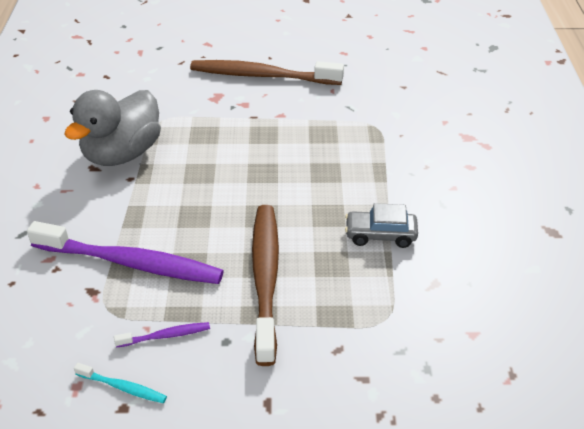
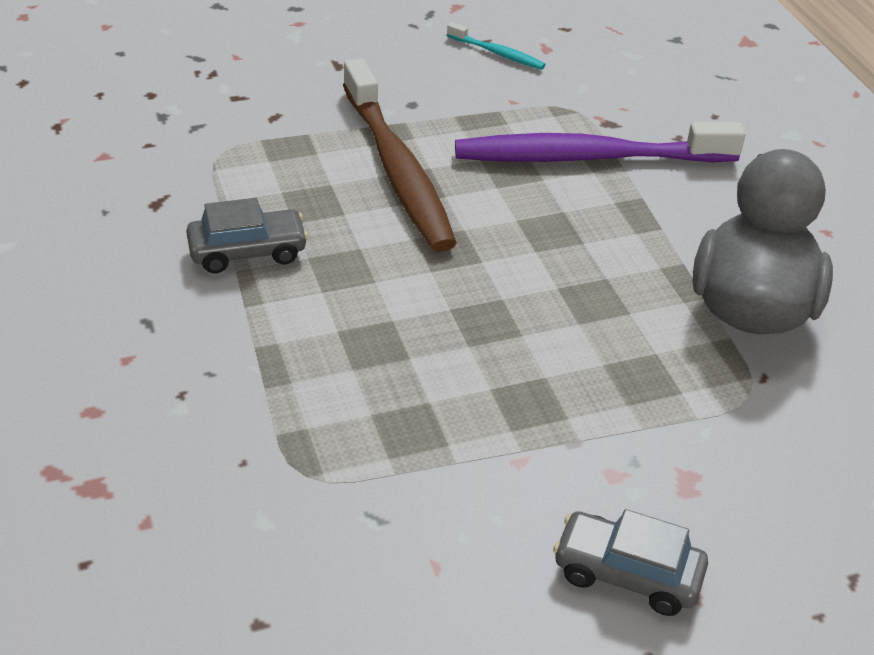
camera: 160 degrees right, 0 degrees up
(123, 387) = (497, 53): turquoise toothbrush -> turquoise toothbrush turned 150 degrees counterclockwise
(165, 336) = (485, 97): purple toothbrush -> none
(262, 76) = (627, 574): brown toothbrush -> grey car

